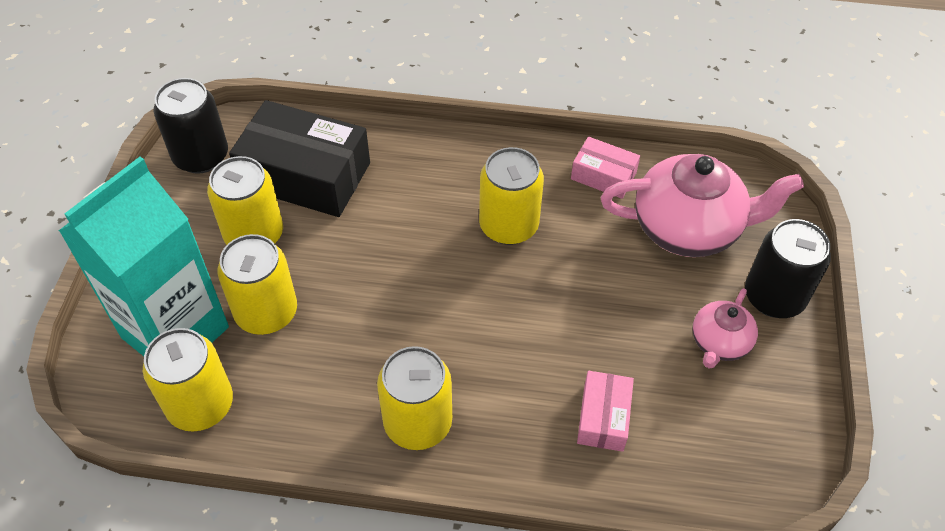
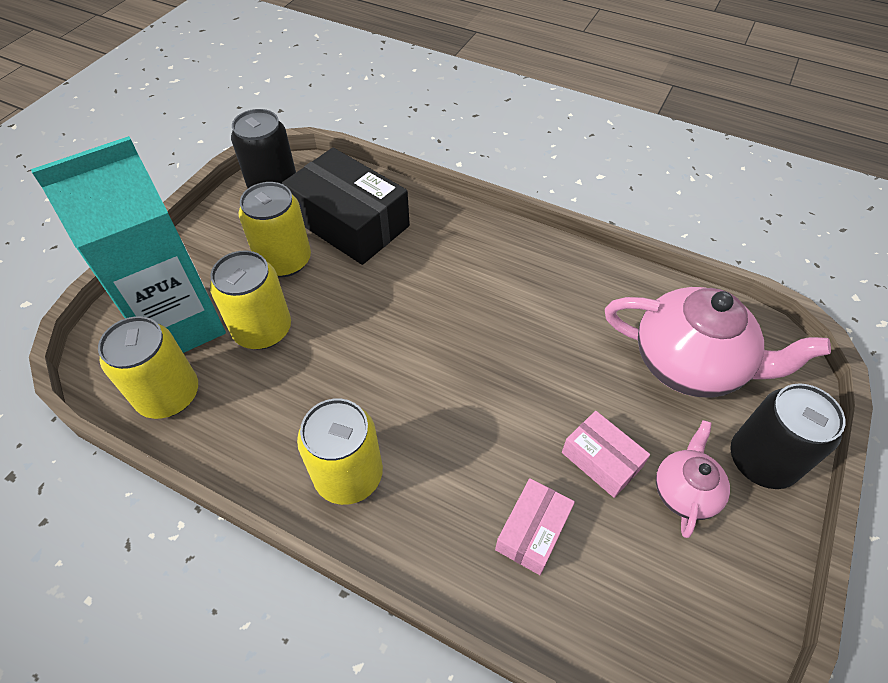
camera: 20 degrees right, 0 degrees up
(508, 226) = (511, 313): yellow can -> none
(603, 176) = (620, 291): pink box -> pink box (601, 460)
(719, 342) = (684, 491): pink teapot -> pink teapot turned 150 degrees clockwise

